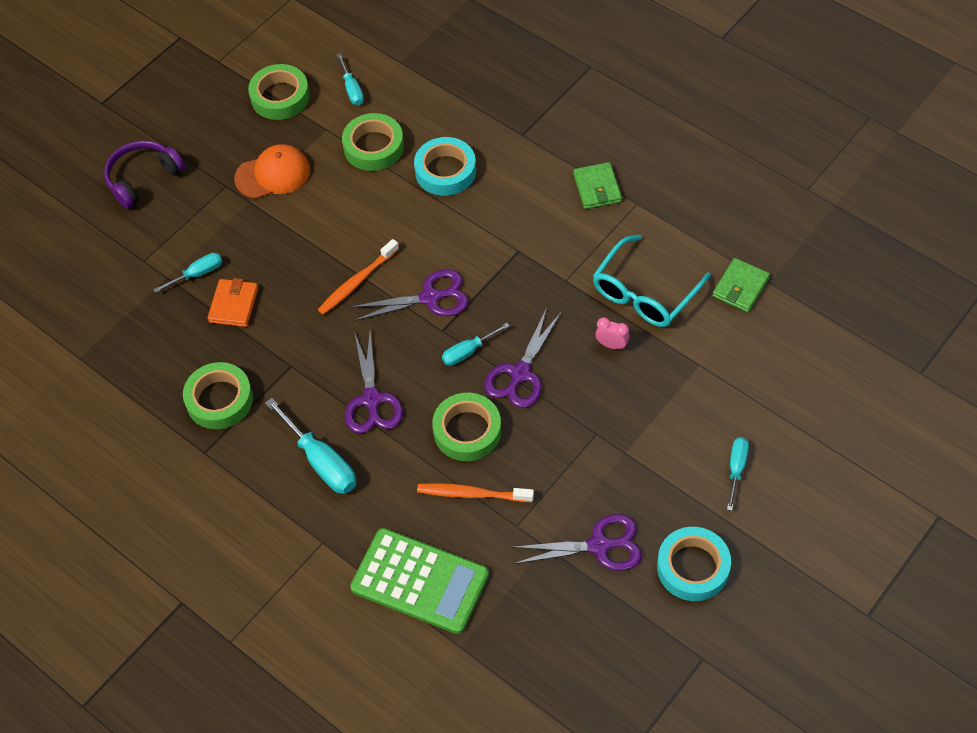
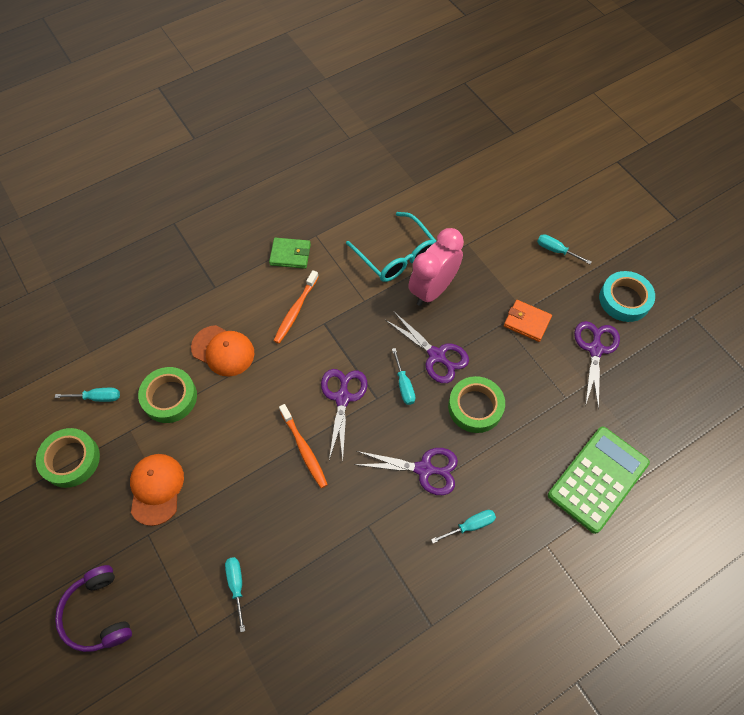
camera: 75 degrees left, 5 degrees up
(219, 400) = (381, 598): green tape -> none
(233, 305) = (285, 560): orange wallet -> orange wallet (527, 322)
(320, 461) = (470, 526): turquoise screwdriver -> turquoise screwdriver, size x0.60
(445, 171) = (223, 351): turquoise tape -> orange cap
(472, 494) = (531, 420): orange toothbrush -> orange toothbrush (295, 311)
(611, 345) = (432, 289): pink clock -> pink clock, size x2.44
(740, 287) = (413, 200): green wallet -> none

